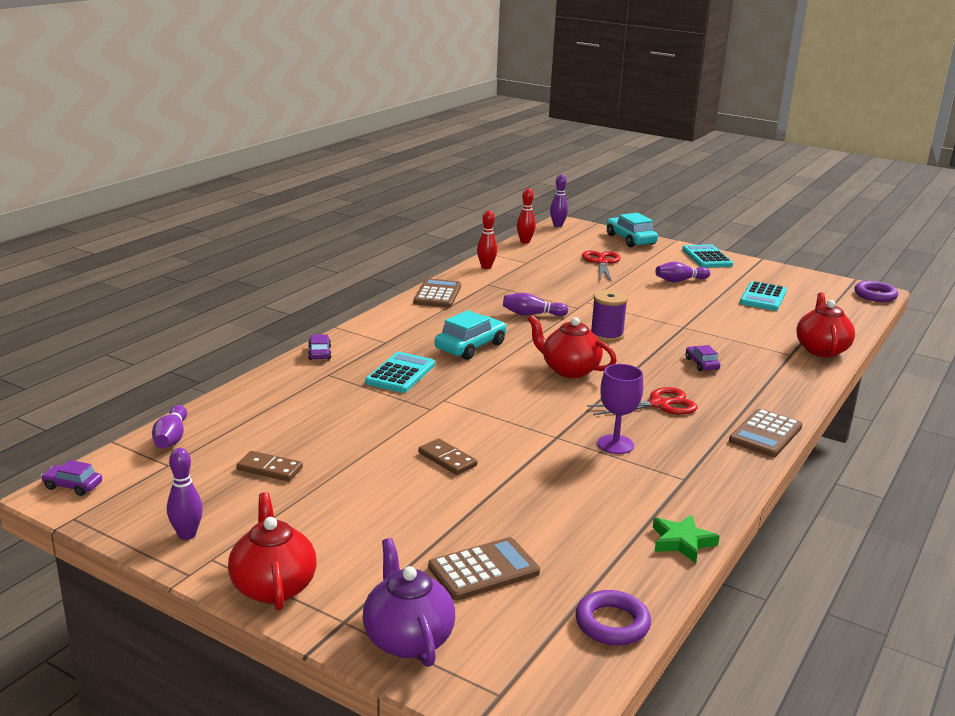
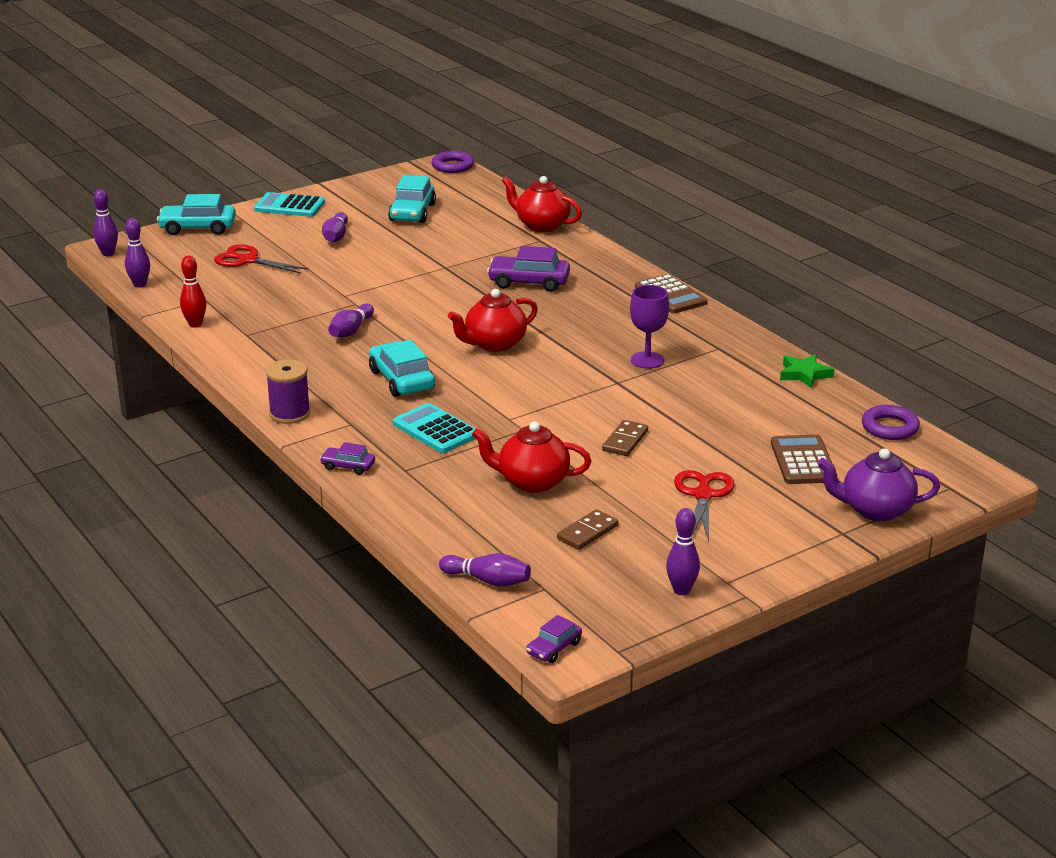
camera: 65 degrees left, 5 degrees up
(273, 586) = (782, 557): red teapot -> red teapot (531, 482)
(437, 294) = (248, 369): brown calculator -> none
(447, 459) = (625, 441): brown domino -> brown domino turned 45 degrees counterclockwise
(525, 242) = (140, 284): red bowling pin -> purple bowling pin
(606, 335) = (433, 307): purple spool -> purple spool (290, 414)
(659, 404) = (591, 322): red scissors -> red scissors (703, 495)
(701, 364) = (529, 282): purple car -> purple car, size x1.83
(763, 297) = (412, 212): turquoise calculator -> turquoise car

